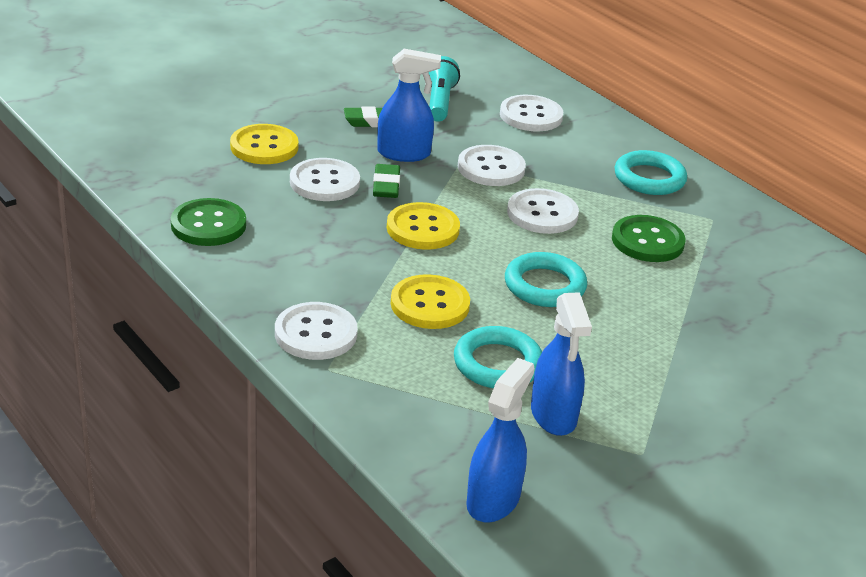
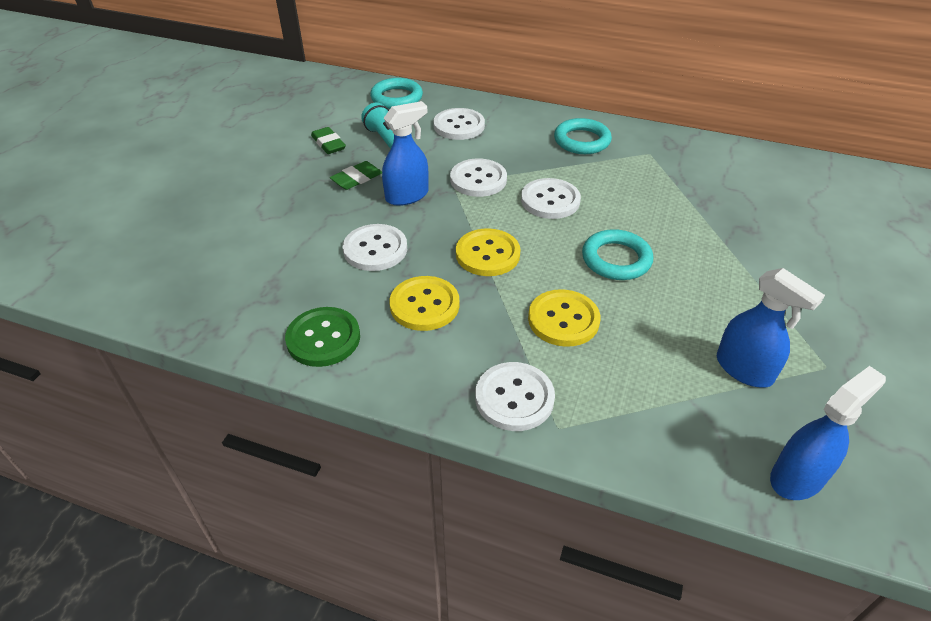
camera: 30 degrees left, 10 degrees up
(264, 147) = (296, 240): yellow button -> yellow button (424, 305)
(386, 185) = (423, 229): green eraser -> green eraser (328, 144)
(493, 500) = (797, 477): blue spray bottle -> blue spray bottle turned 60 degrees clockwise
(497, 364) = (662, 346): turquoise ring -> turquoise ring (396, 98)
(647, 241) = (634, 189): green button -> none

